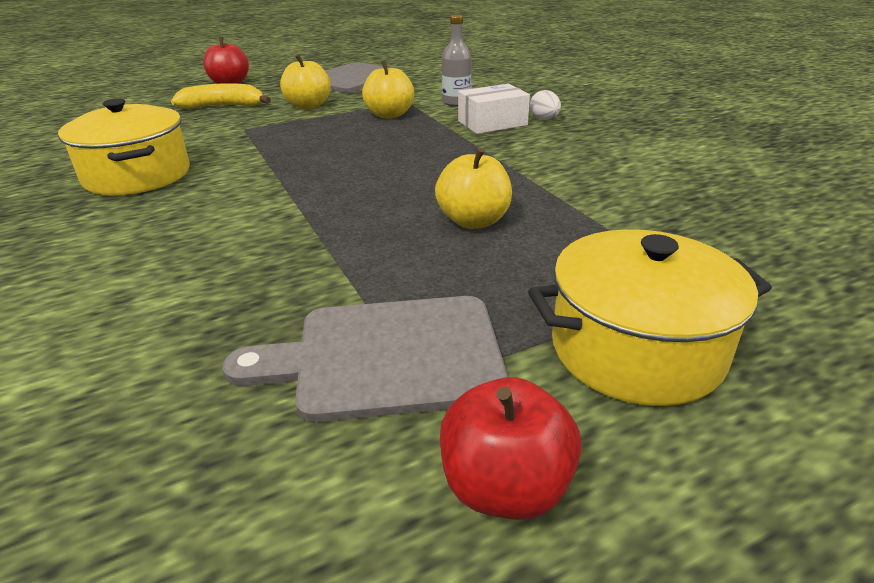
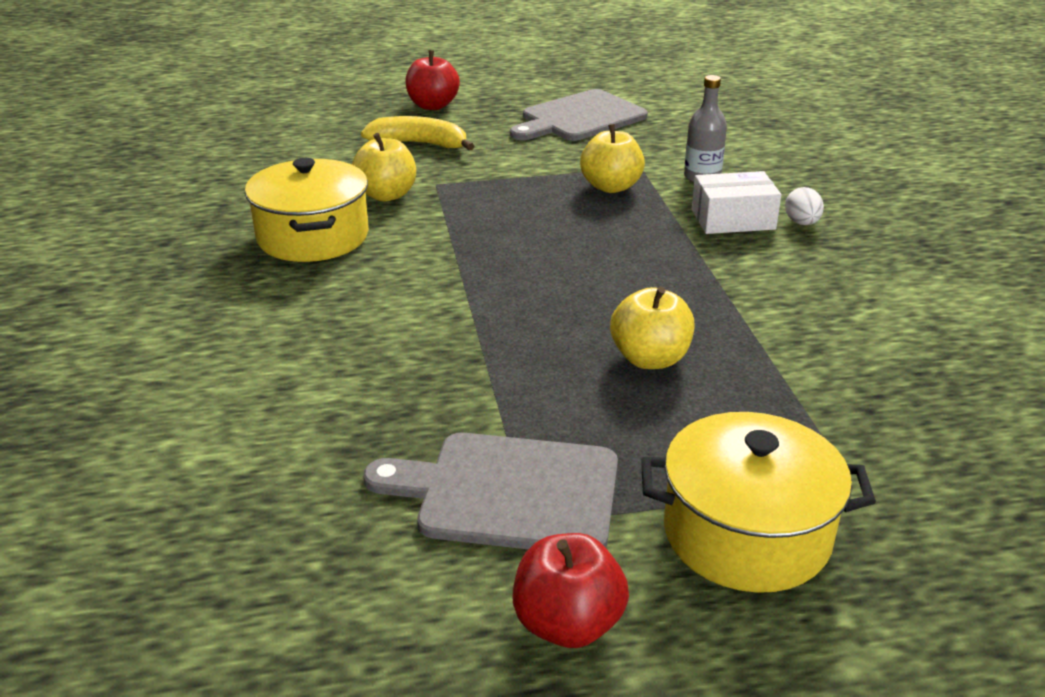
camera: 15 degrees right, 0 degrees up
(308, 106) = (518, 157): yellow apple -> yellow apple (386, 195)

